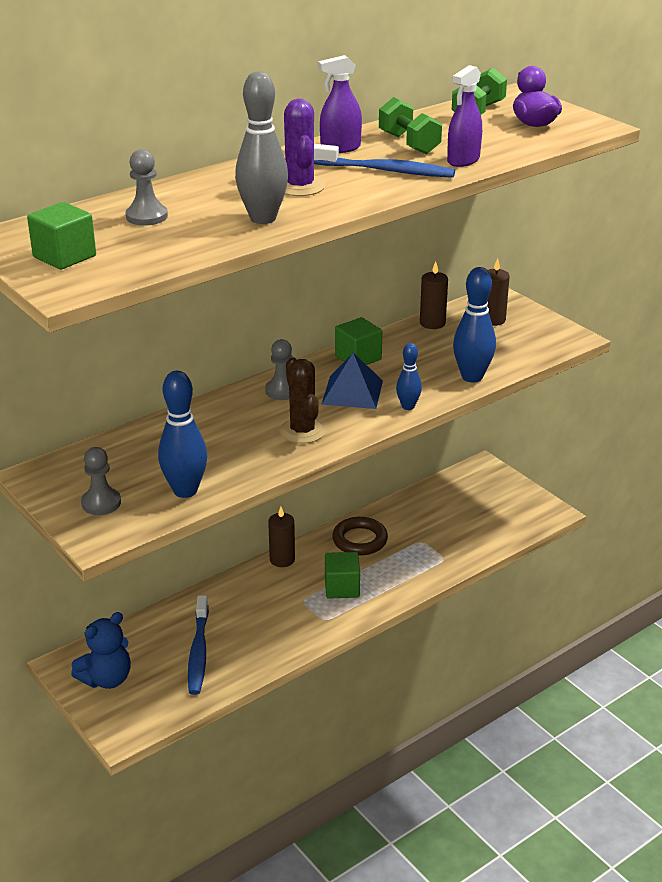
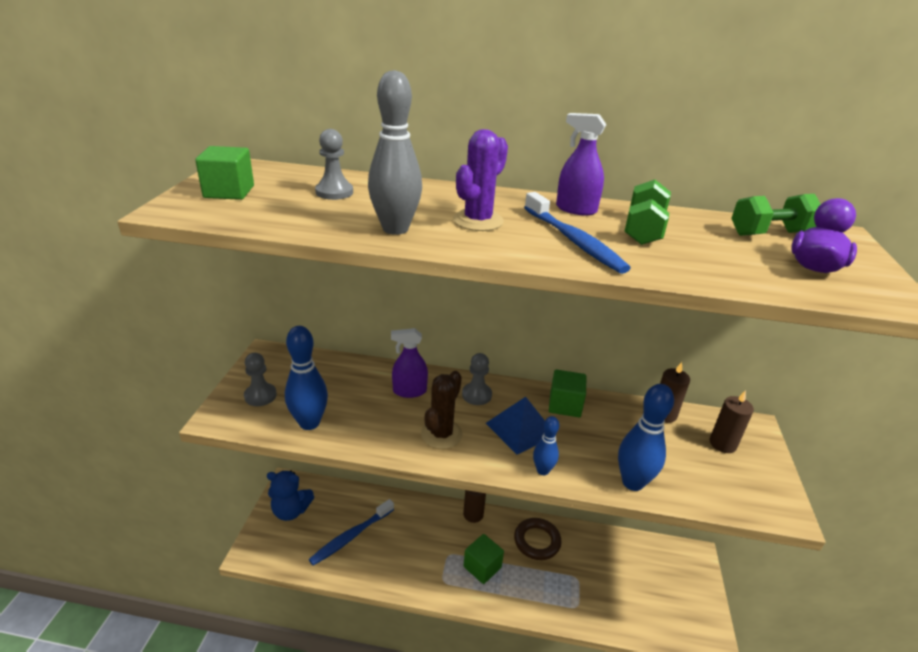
camera: 45 degrees right, 0 degrees up
(463, 160) = (666, 265): purple spray bottle -> purple spray bottle (409, 391)

